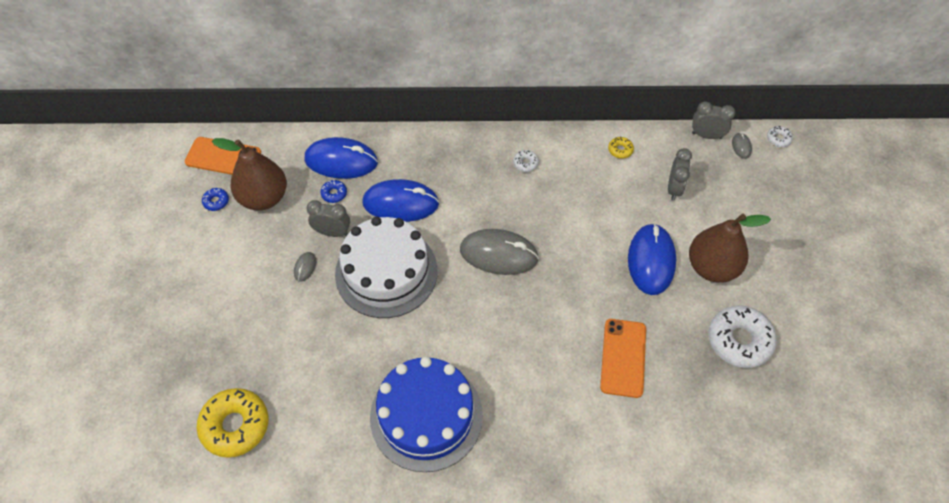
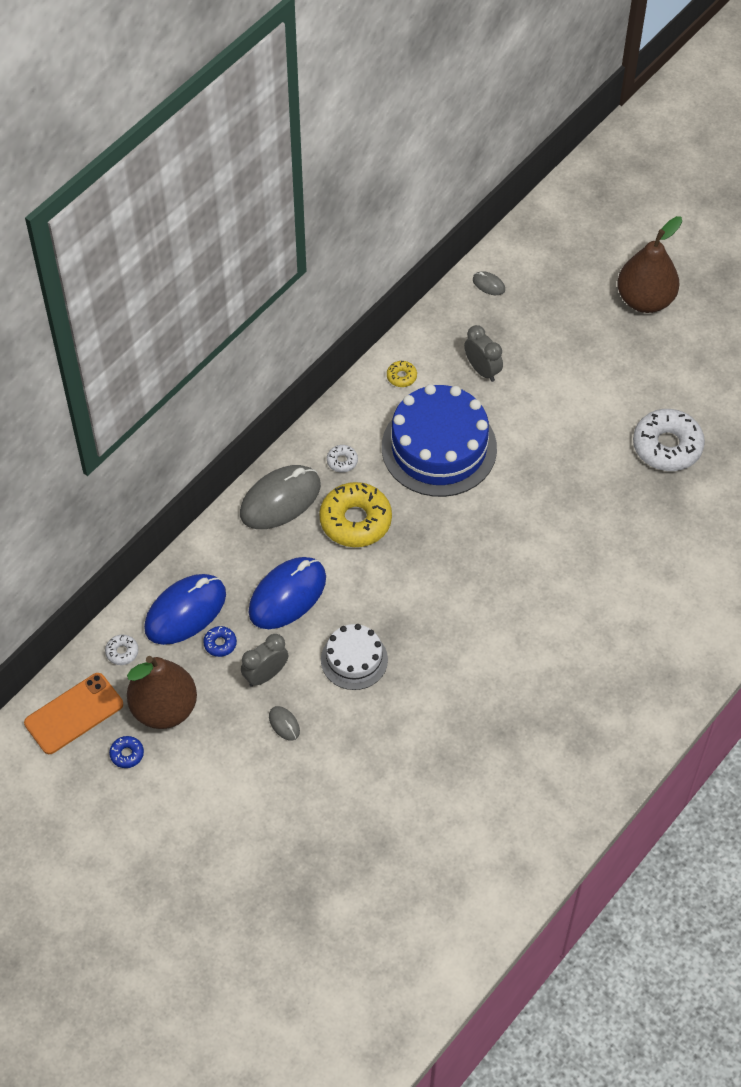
camera: 50 degrees left, 0 degrees up
(235, 426) = (404, 887): yellow donut -> yellow donut (355, 521)
(386, 272) = (354, 659): white cake -> white cake, size x0.55
(426, 416) = (529, 727): blue cake -> blue cake (439, 447)
(499, 254) = (421, 556): grey mouse -> grey mouse (280, 500)
(623, 358) = (607, 540): orange phone -> none
(651, 261) = (537, 446): blue mouse -> none
(706, 135) = (451, 300): grey clock -> none
(712, 267) = (584, 408): brown pear -> brown pear (645, 300)
(778, 139) = (508, 251): white donut -> white donut (122, 652)

